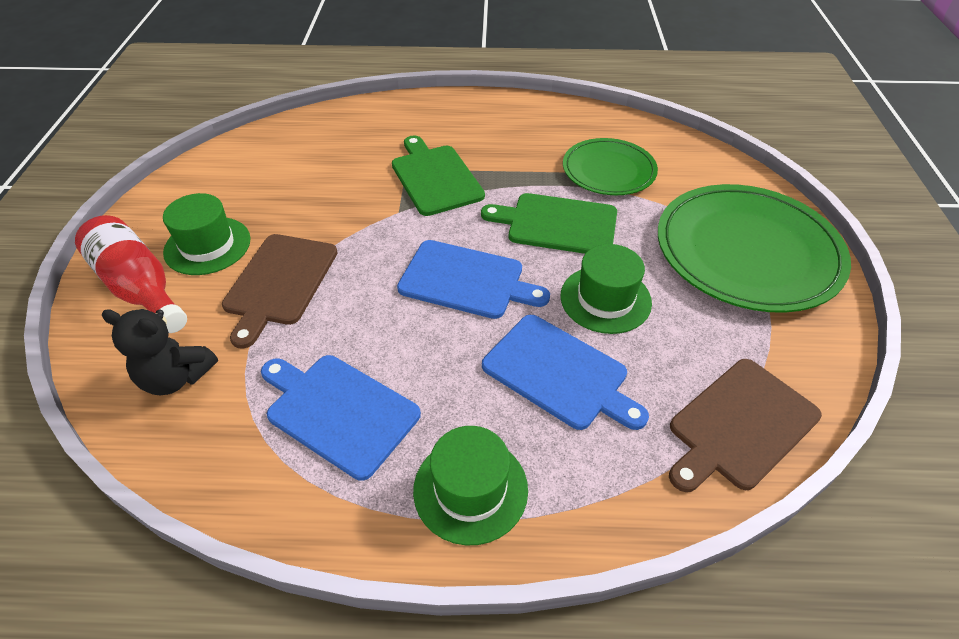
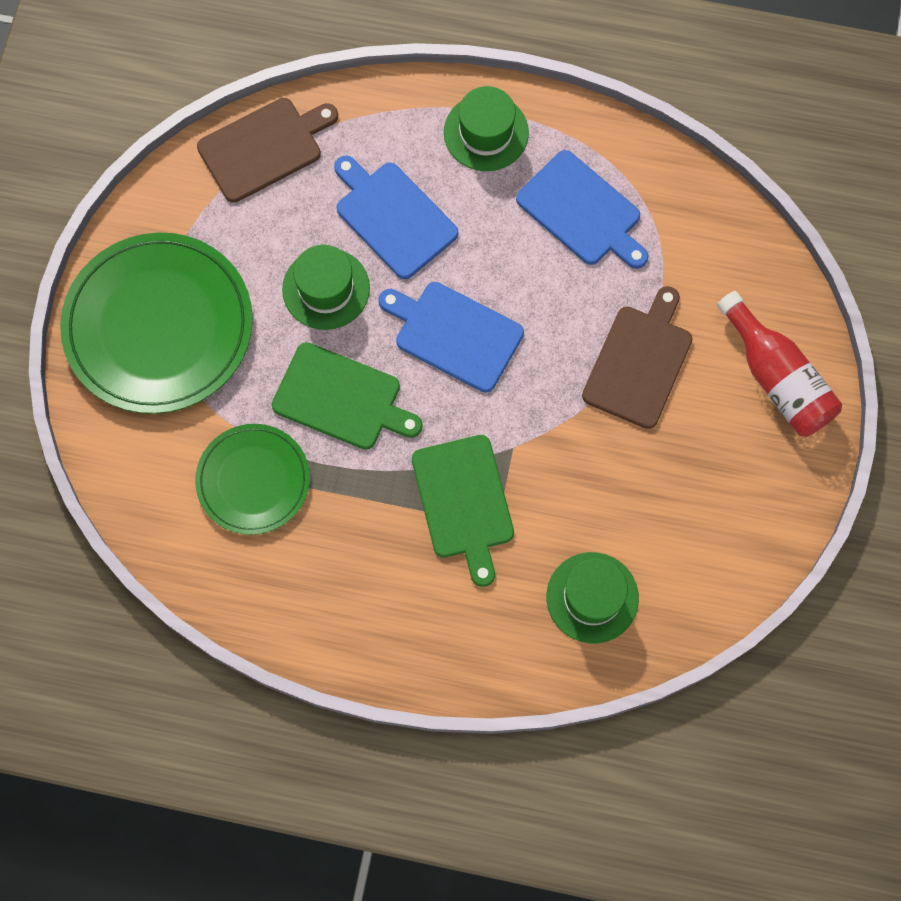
camera: 170 degrees left, 25 degrees up
(176, 377) = (721, 266): black teddy bear -> none
(207, 246) = (719, 428): green hat -> green hat (592, 597)

